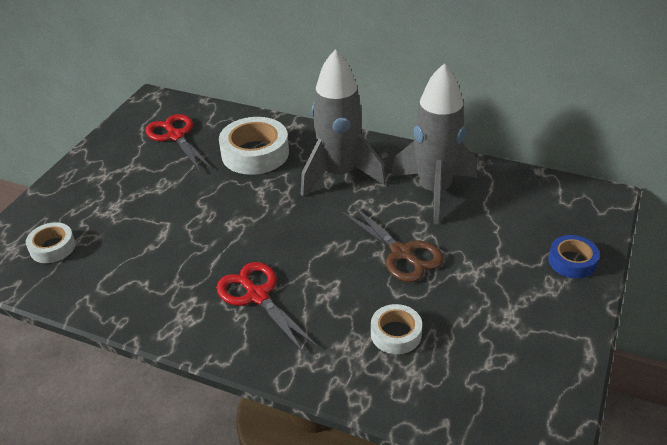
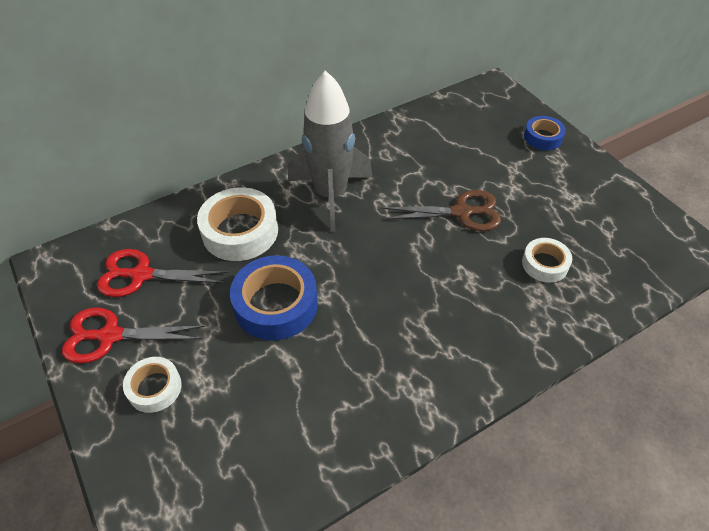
camera: 55 degrees left, 10 degrees up
(52, 247) = (212, 467): white tape -> white tape (154, 388)
(204, 205) = (276, 304): none -> blue tape
(257, 296) = (435, 327): red scissors -> red scissors (110, 336)
(434, 191) = (407, 155): grey rocket -> none

